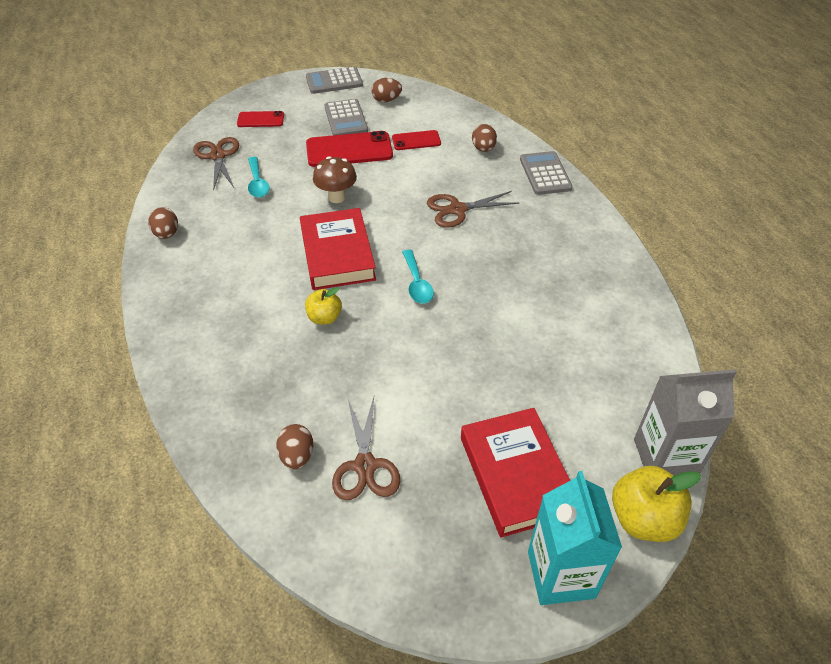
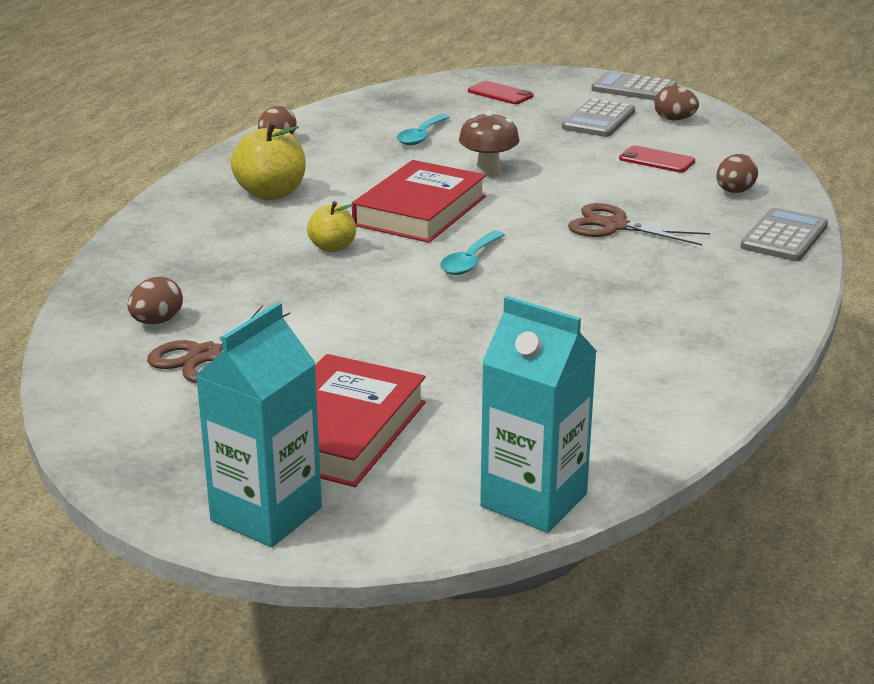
camera: 40 degrees right, 20 degrees down
(218, 156) = (412, 106): brown scissors -> none
(349, 150) = (562, 143): red phone -> none
(643, 519) = (424, 527): yellow apple -> yellow apple (271, 193)
(665, 457) = (534, 500): grey carton -> turquoise carton

